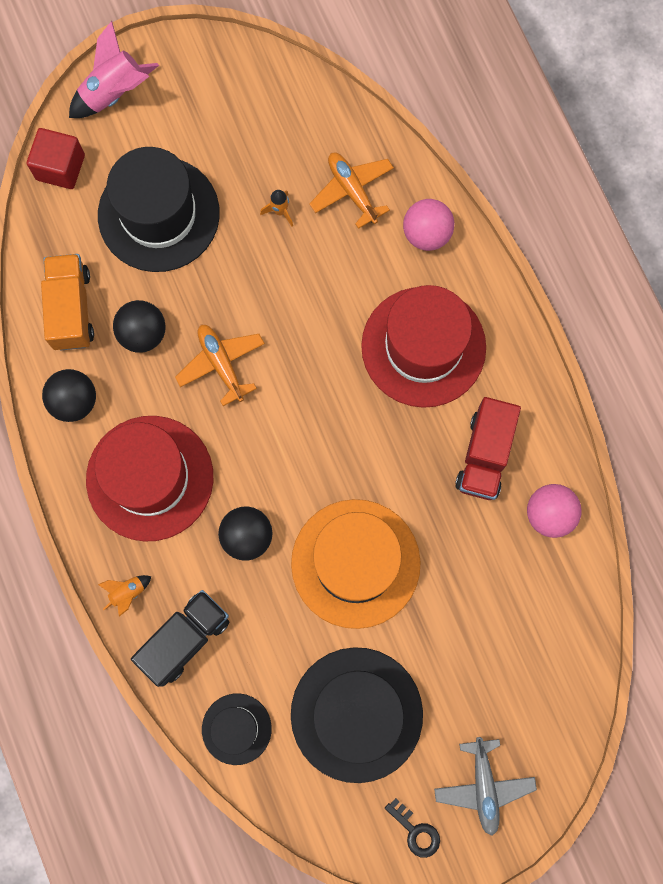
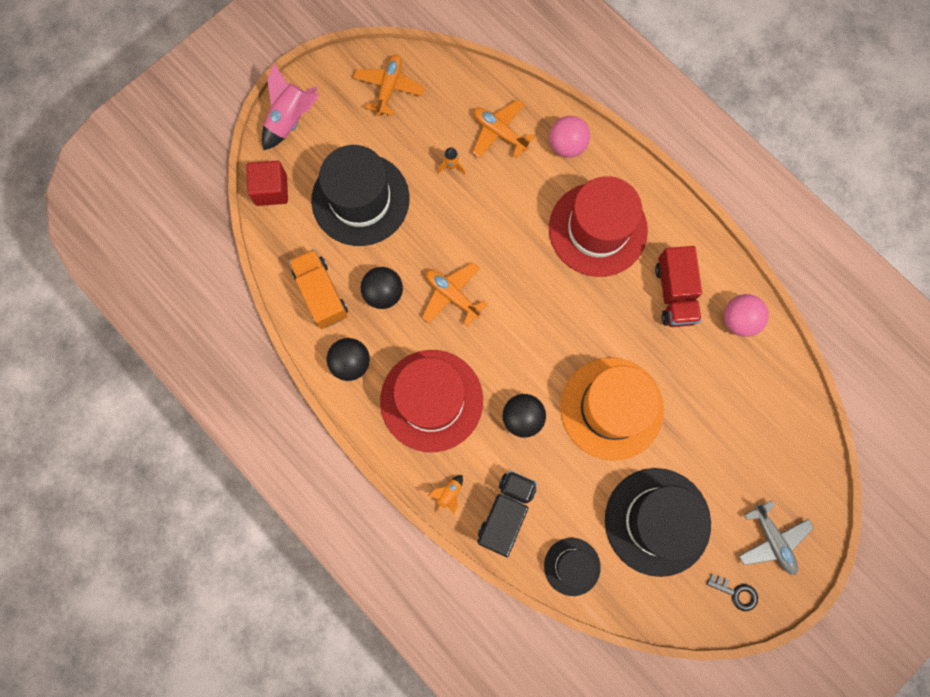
camera: 20 degrees left, 0 degrees up
(243, 93) = (389, 88): none -> orange plane

